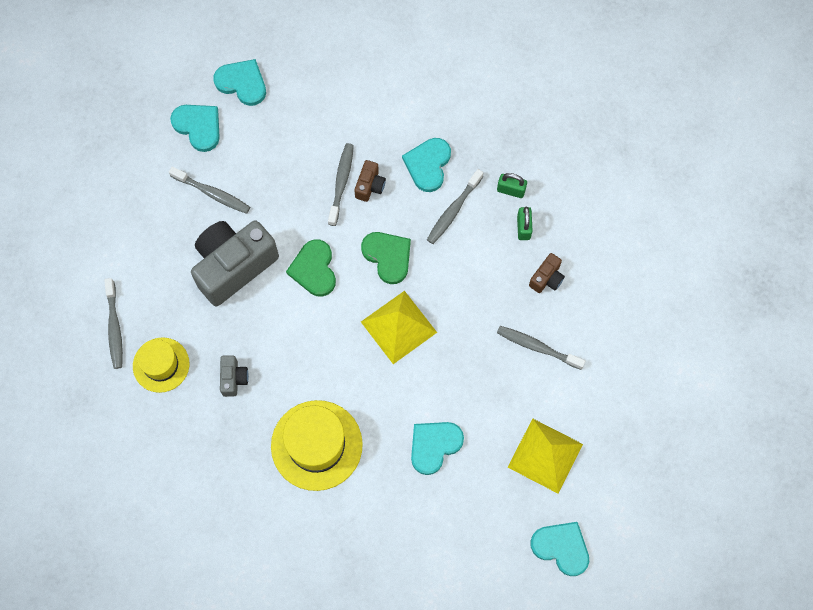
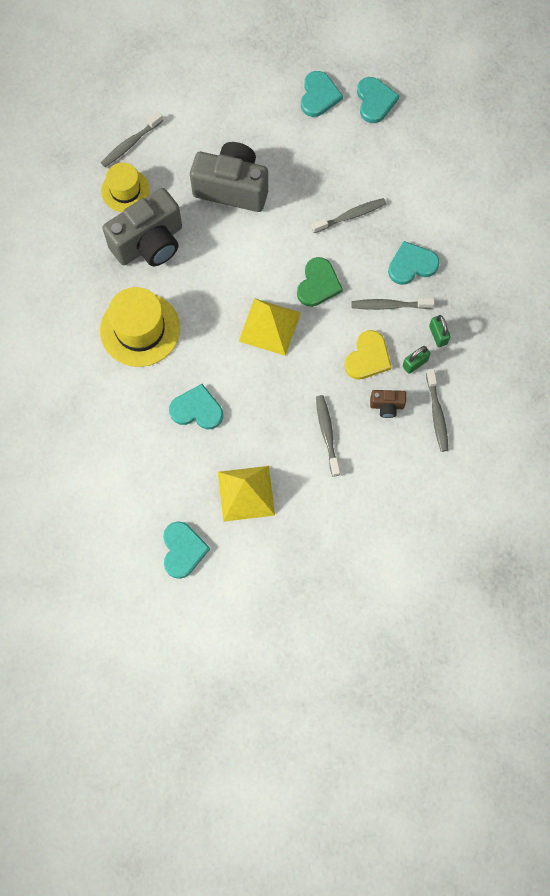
camera: 55 degrees right, 0 degrees up
(212, 193) = (276, 138): grey toothbrush -> grey toothbrush (437, 414)
(233, 378) = (149, 243): grey camera -> grey camera, size x2.29
(314, 269) = (270, 241): green heart -> none
(370, 186) = (363, 236): brown camera -> none
(489, 263) = (368, 357): none -> yellow heart

